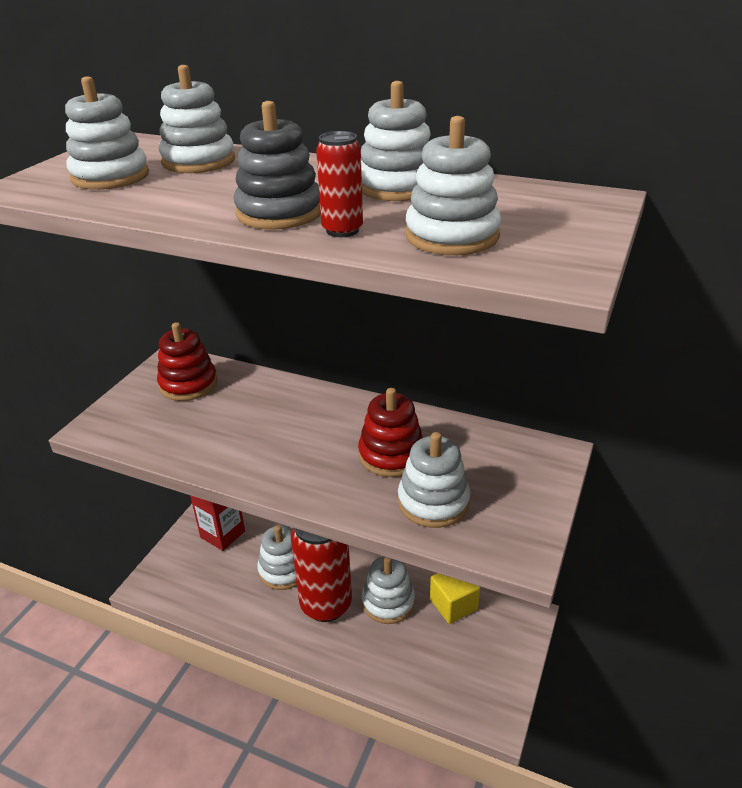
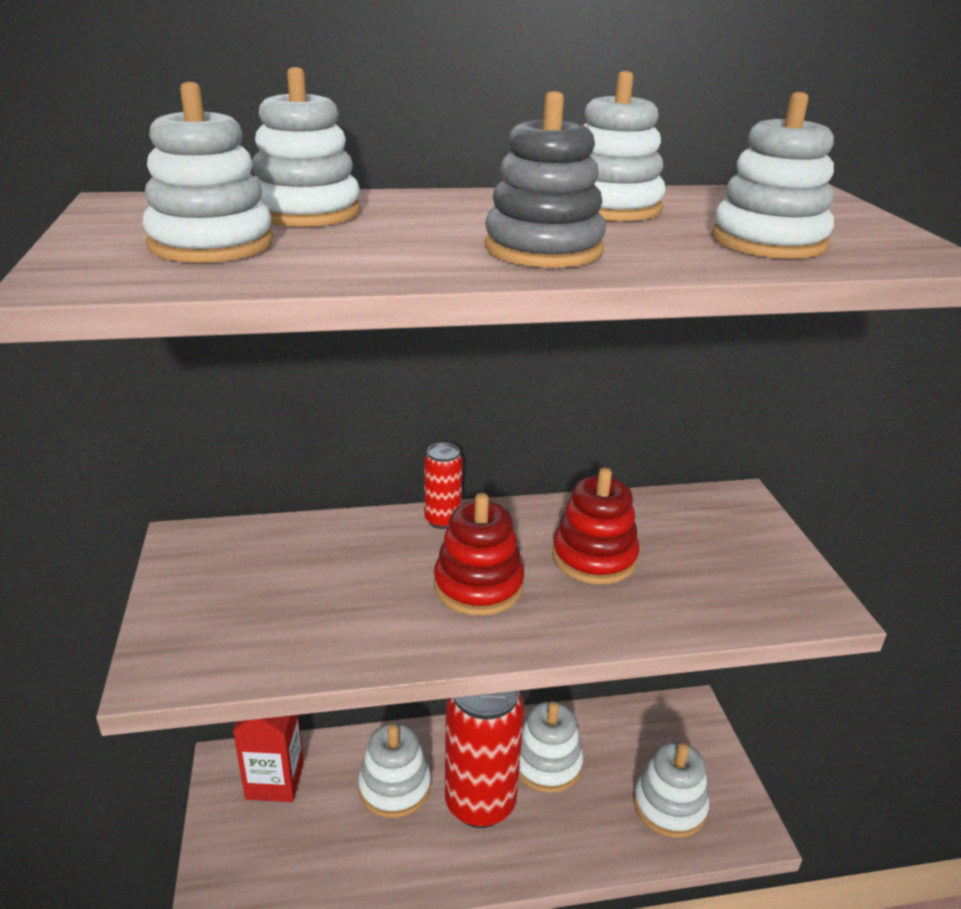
camera: 35 degrees left, 5 degrees down
(188, 384) = (248, 563): red stacking toy -> red stacking toy (478, 586)
(342, 230) = (654, 254): red can -> red can (442, 520)
(433, 502) = (690, 590): white stacking toy -> white stacking toy (669, 806)
(453, 604) = (615, 732): yellow cube -> none

